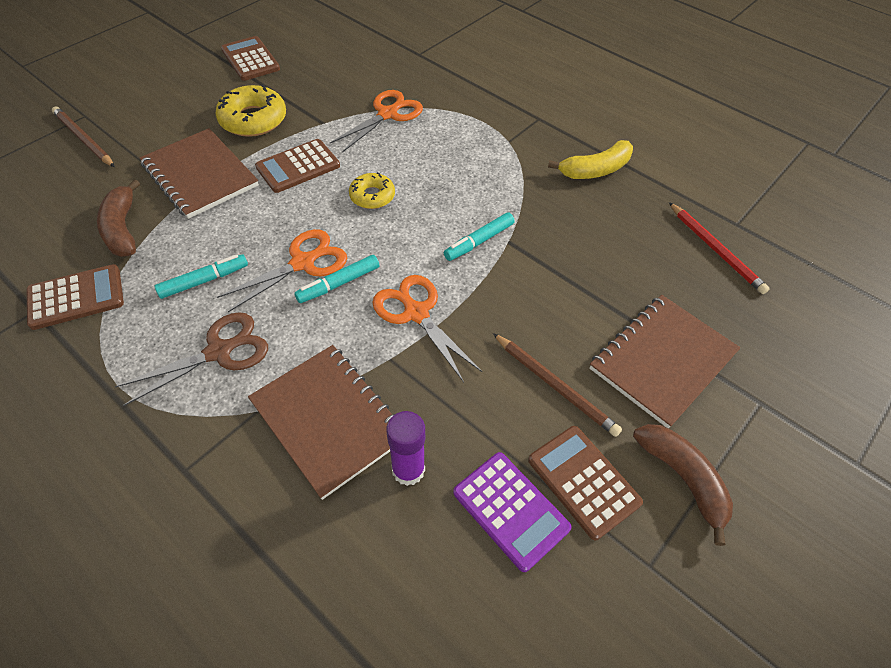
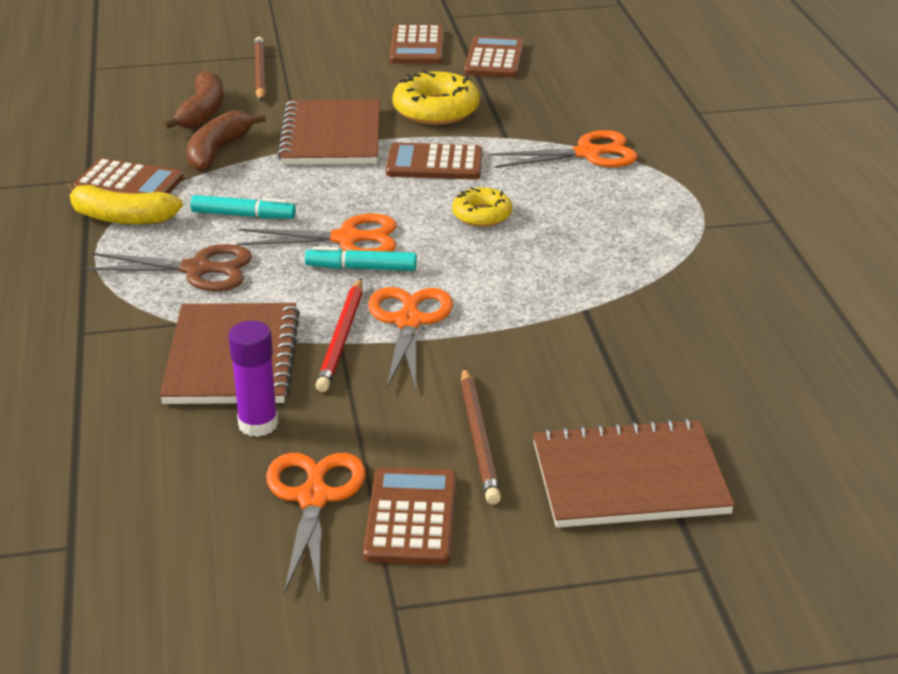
camera: 40 degrees right, 20 degrees down
(185, 69) = (417, 46): none -> brown calculator
(479, 241) = (550, 296): turquoise marker -> none
(510, 510) = (313, 498): purple calculator -> orange scissors
(595, 170) = (782, 292): yellow banana -> yellow banana (121, 217)
(683, 479) = (519, 571): brown banana -> brown banana (202, 112)
(715, 250) = (843, 423): red pencil -> red pencil (342, 338)

